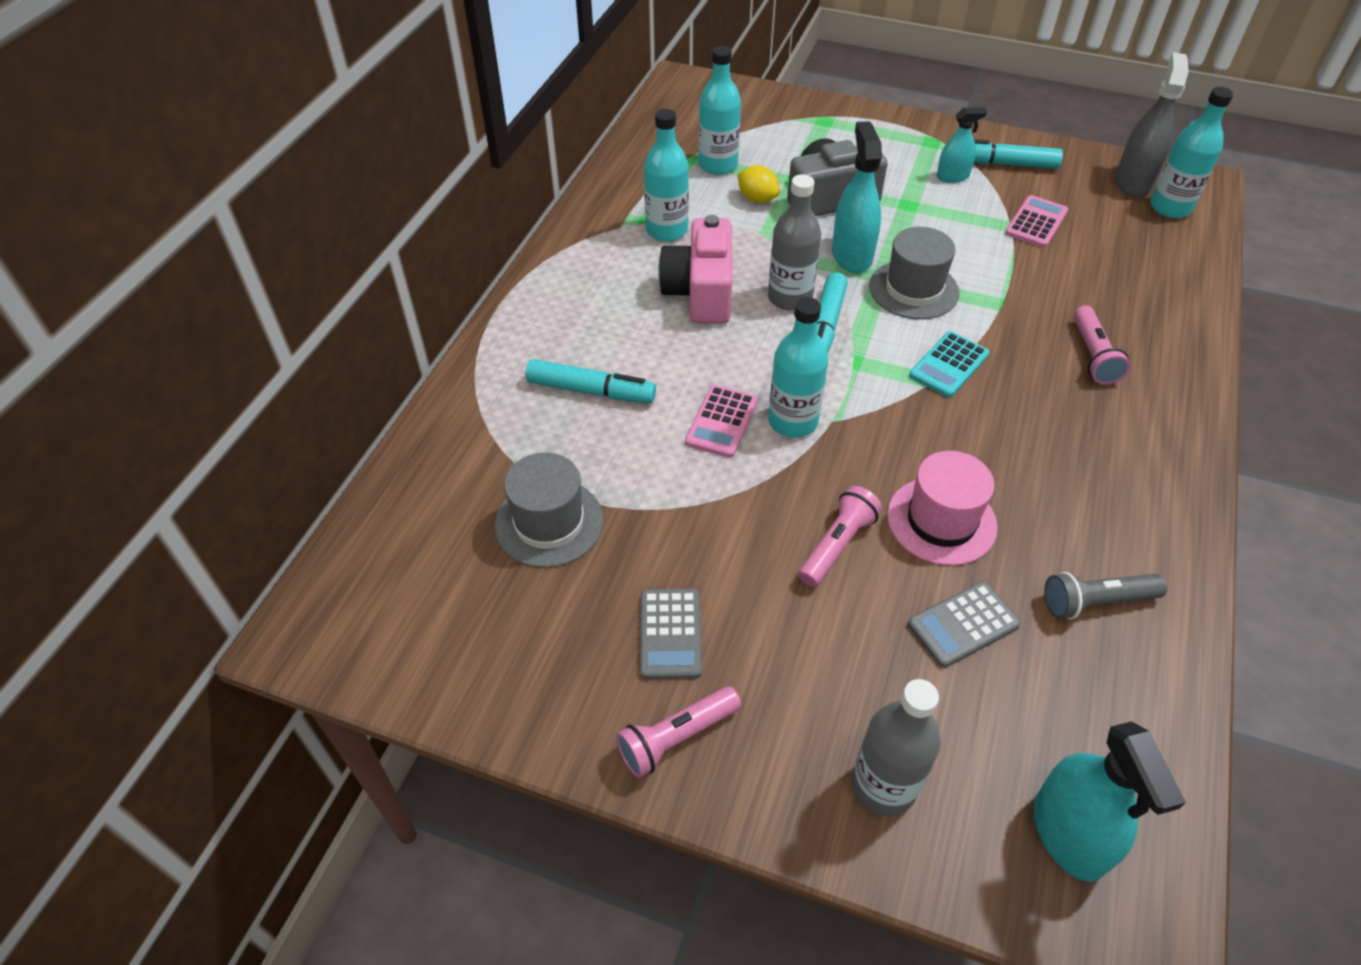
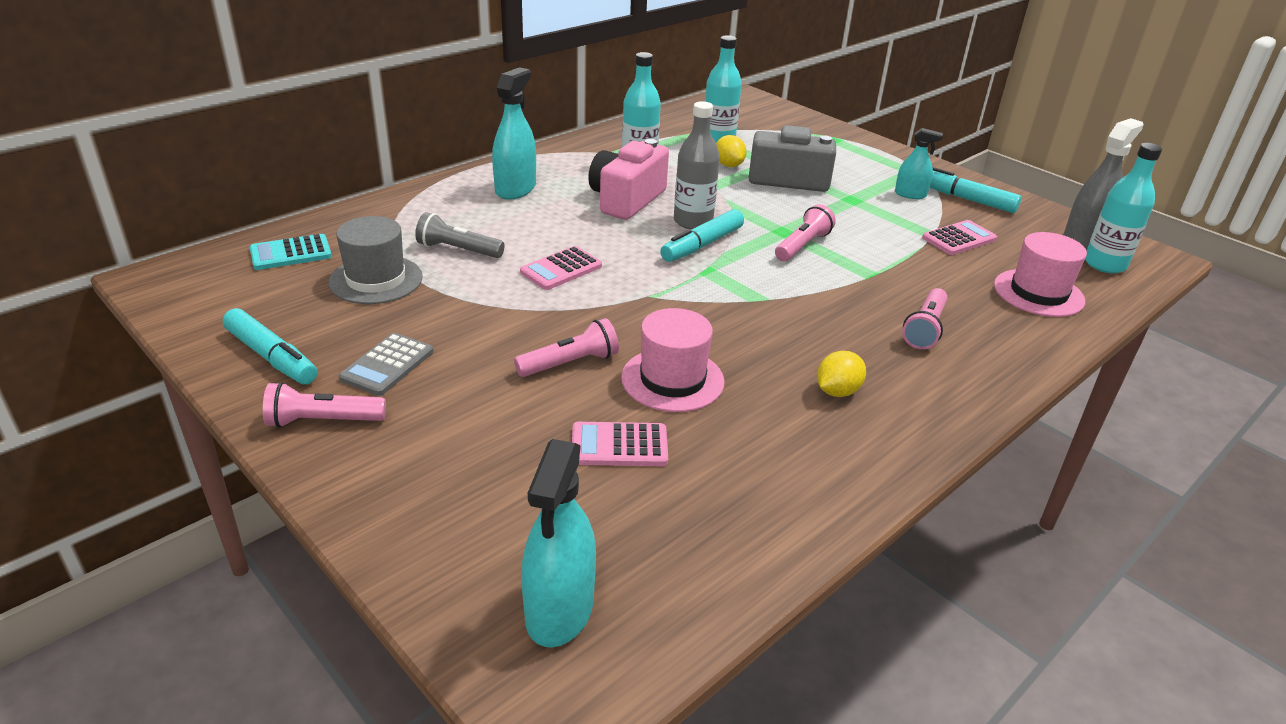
camera: 25 degrees right, 15 degrees down
(591, 391) = (486, 225): turquoise marker -> turquoise marker (271, 357)
(793, 421) = (616, 286): turquoise bottle -> none
(851, 255) = (771, 213): turquoise spray bottle -> turquoise spray bottle (515, 189)
(884, 785) = (441, 512): grey bottle -> none
(913, 289) = (802, 245): grey hat -> pink flashlight
(948, 365) = (783, 295): turquoise calculator -> turquoise calculator (291, 253)
(963, 625) = (619, 445): grey calculator -> pink calculator
(1082, 467) = (837, 391): none -> yellow lemon
(1096, 602) = (755, 476): grey flashlight -> grey flashlight (458, 250)
(1146, 268) = (1038, 293): none -> pink hat

